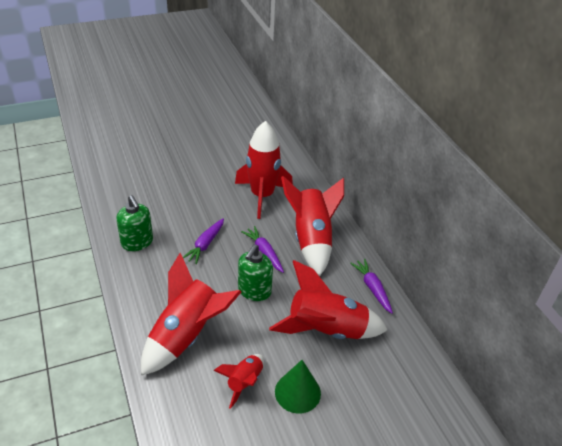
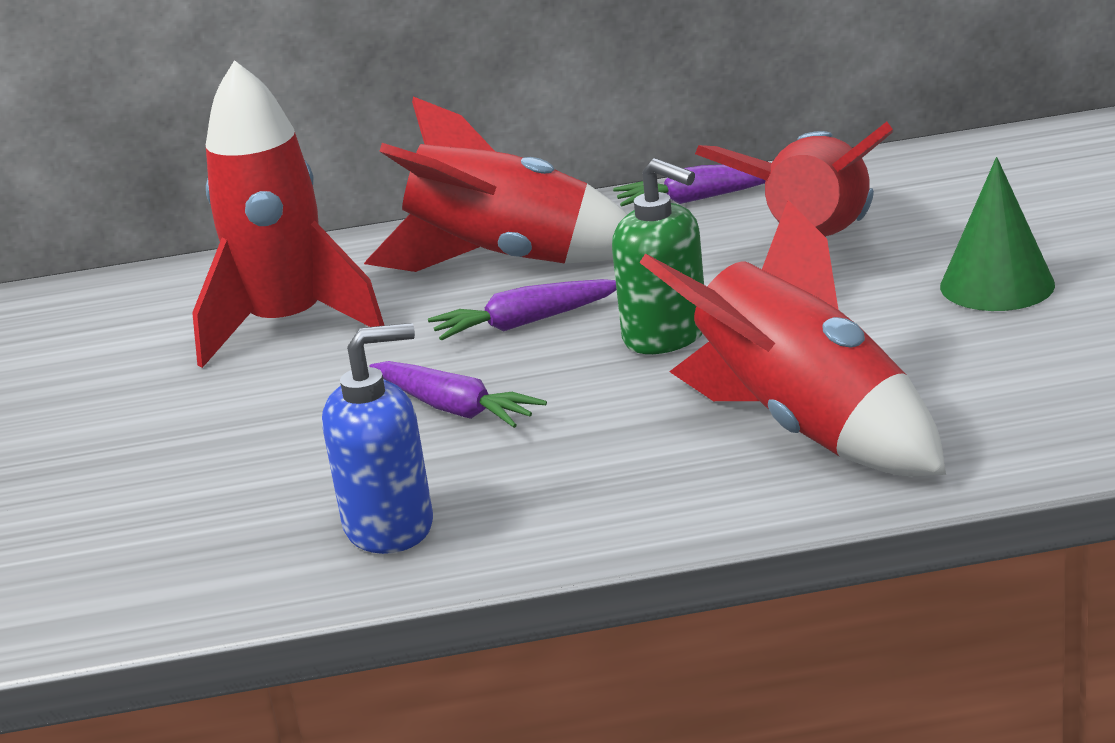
camera: 70 degrees left, 15 degrees down
(137, 242) = (390, 527): green soap dispenser -> blue soap dispenser
(244, 382) = (966, 346): red rocket -> none

